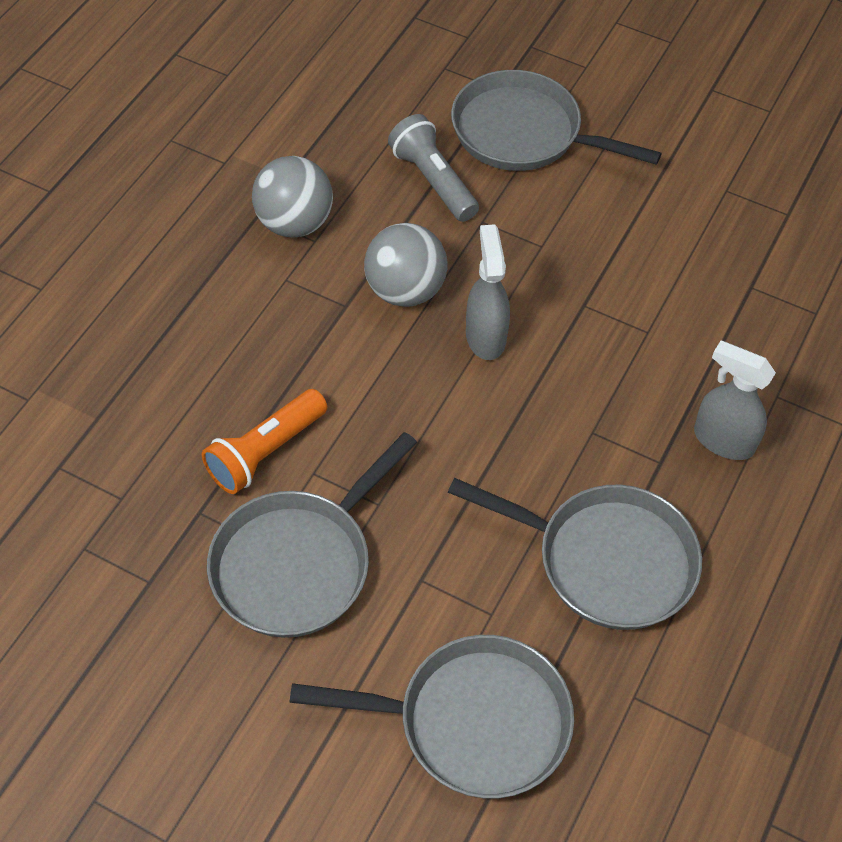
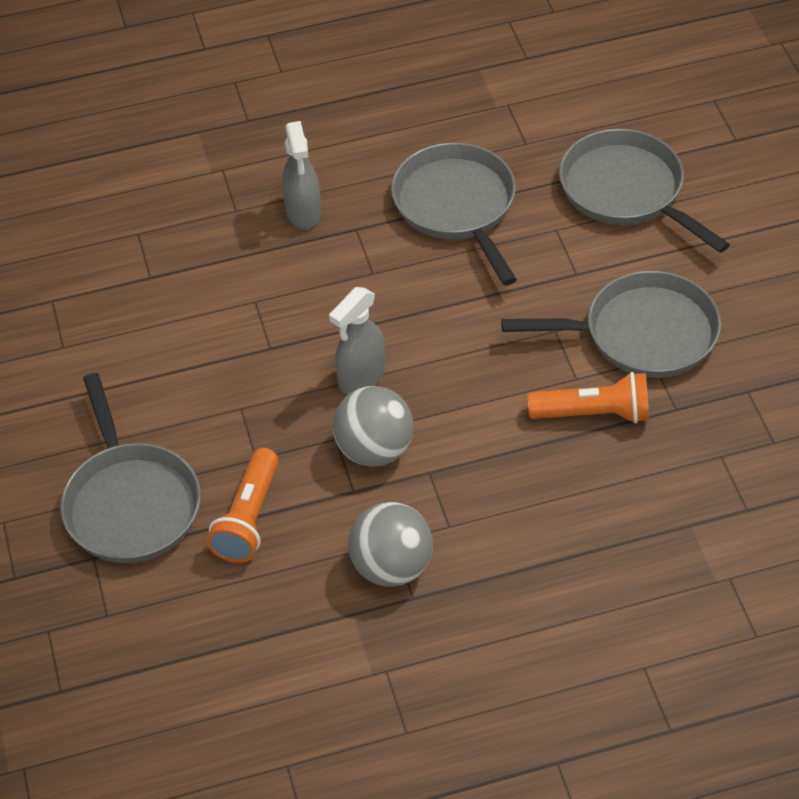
camera: 130 degrees left, 5 degrees down
(433, 181) = (248, 518): grey flashlight -> orange flashlight

